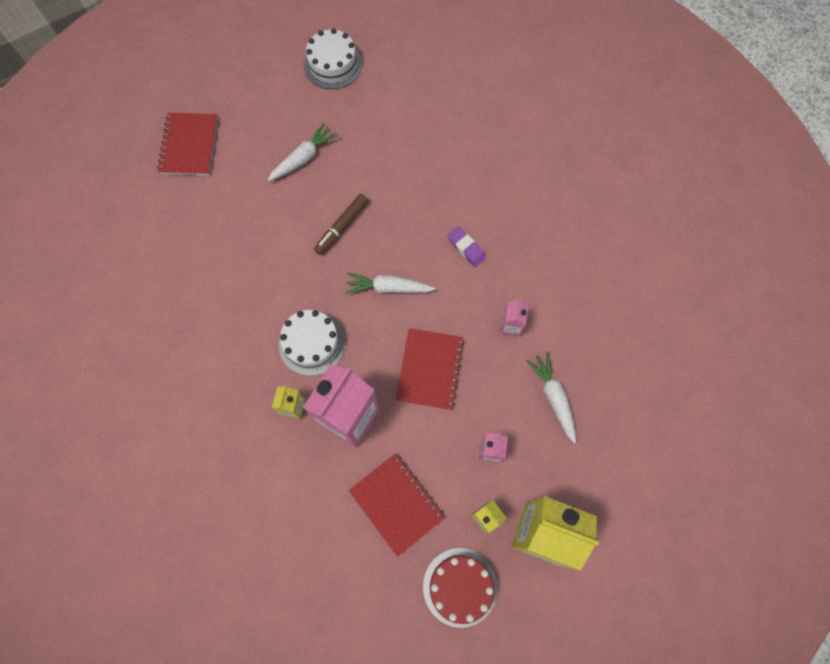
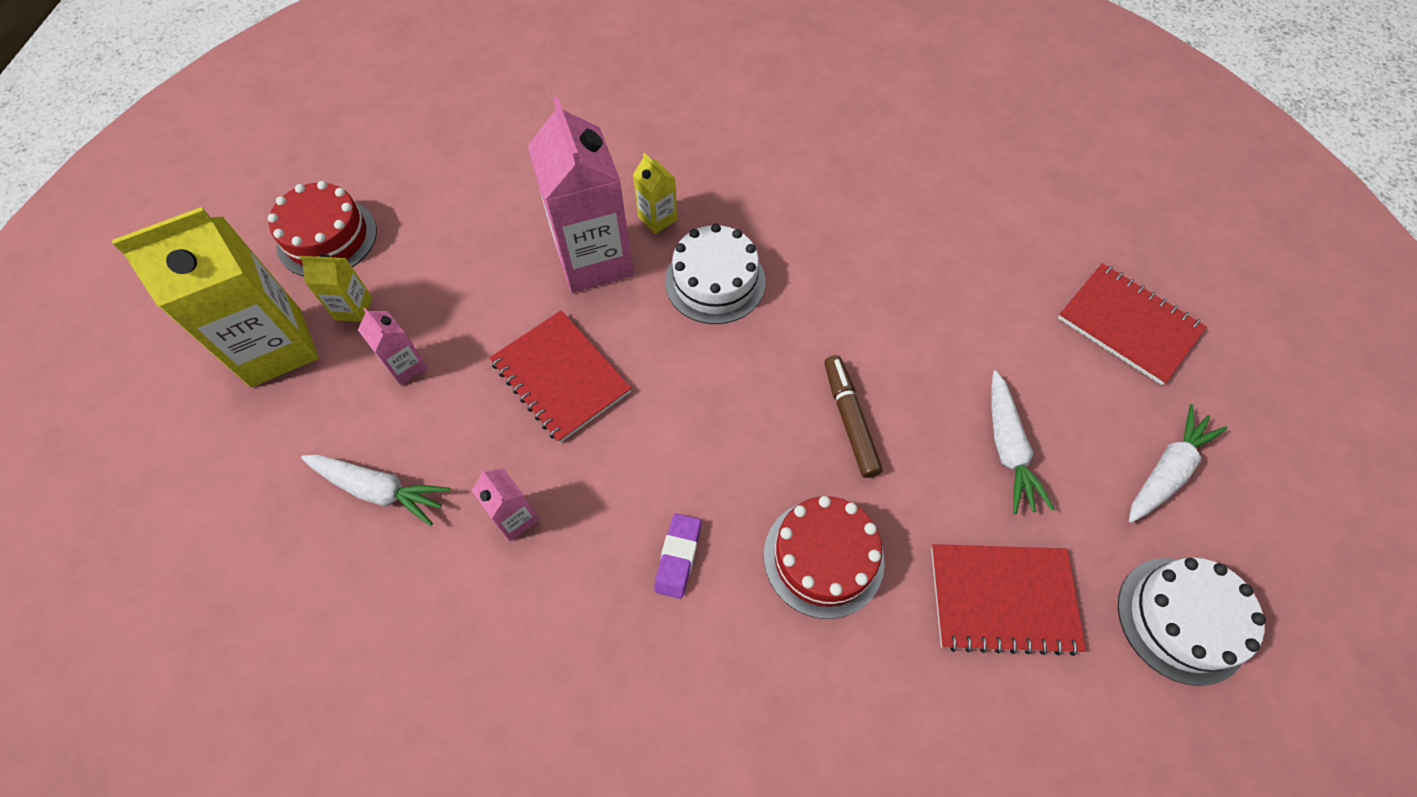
camera: 130 degrees right, 10 degrees down
(388, 288) = (709, 411): white carrot -> white carrot (1166, 471)
(396, 504) = (461, 240): red notebook -> red notebook (1003, 598)
(416, 194) = (823, 557): none -> red cake
(466, 248) = (678, 557): purple eraser -> purple eraser turned 75 degrees counterclockwise

